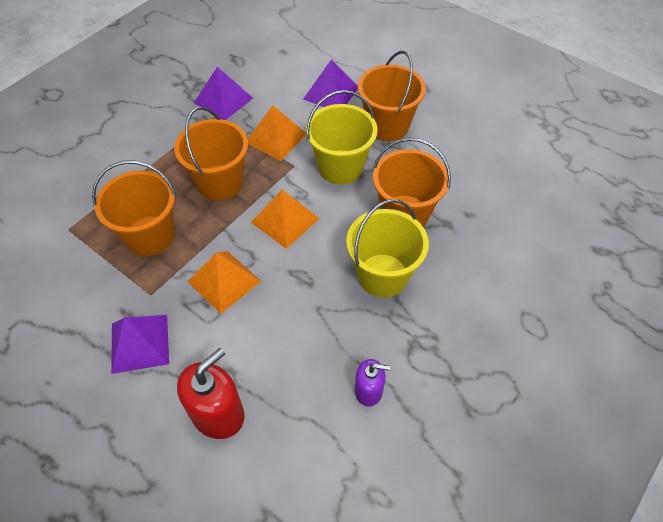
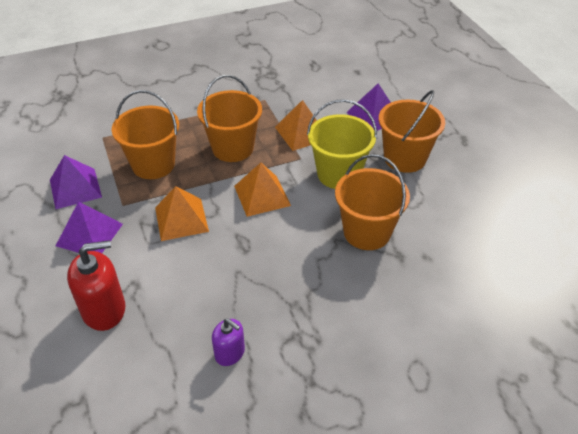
camera: 30 degrees right, 10 degrees down
(223, 100) = (281, 91): purple pyramid -> purple pyramid (75, 188)
(382, 275) = (310, 271): yellow bucket -> none

